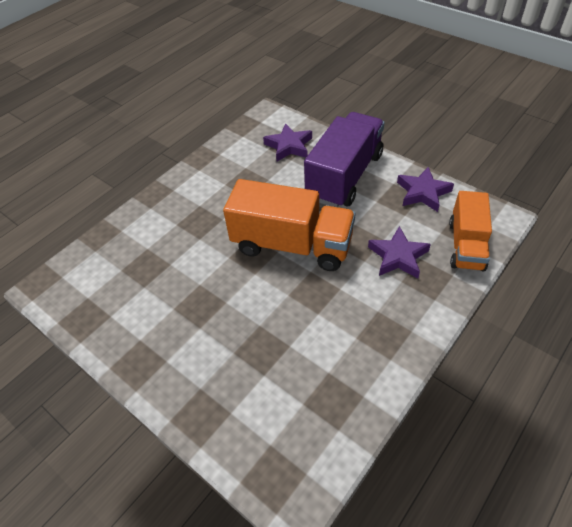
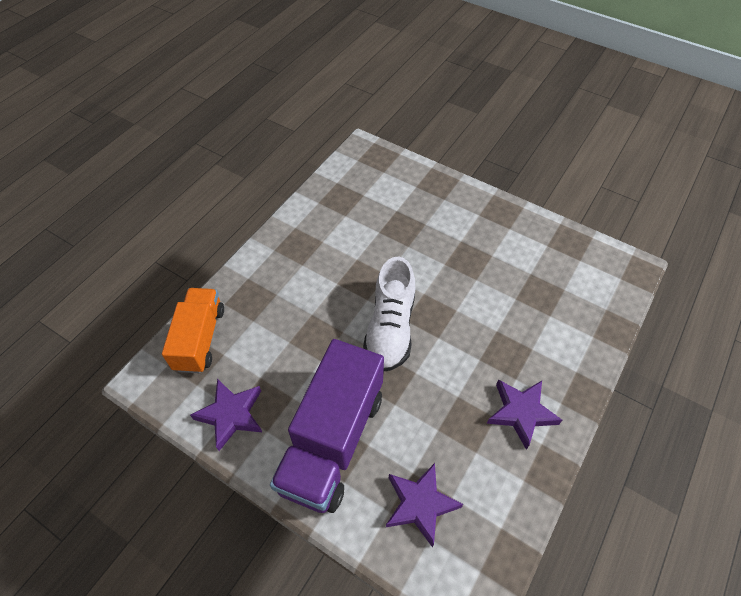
camera: 170 degrees right, 5 degrees up
(292, 245) = (390, 328): orange truck -> white shoe
(398, 256) = (276, 321): purple star -> purple star (521, 413)

